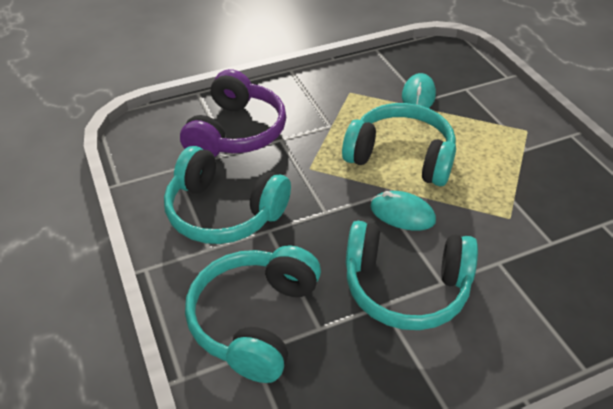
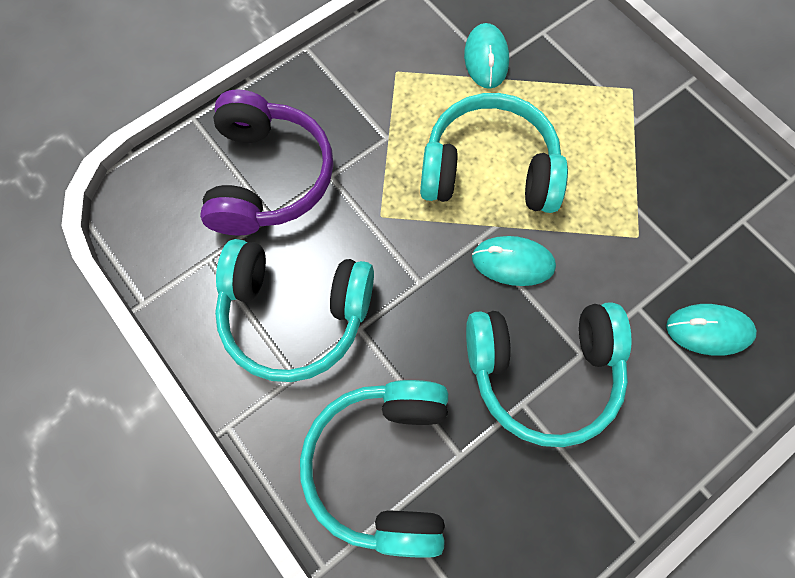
camera: 15 degrees left, 25 degrees up
(556, 290) = (708, 330): none -> turquoise mouse

